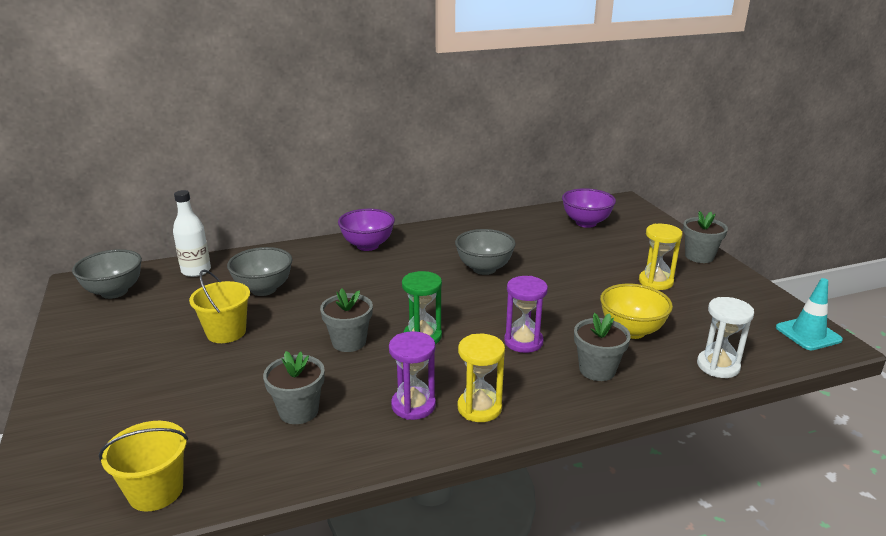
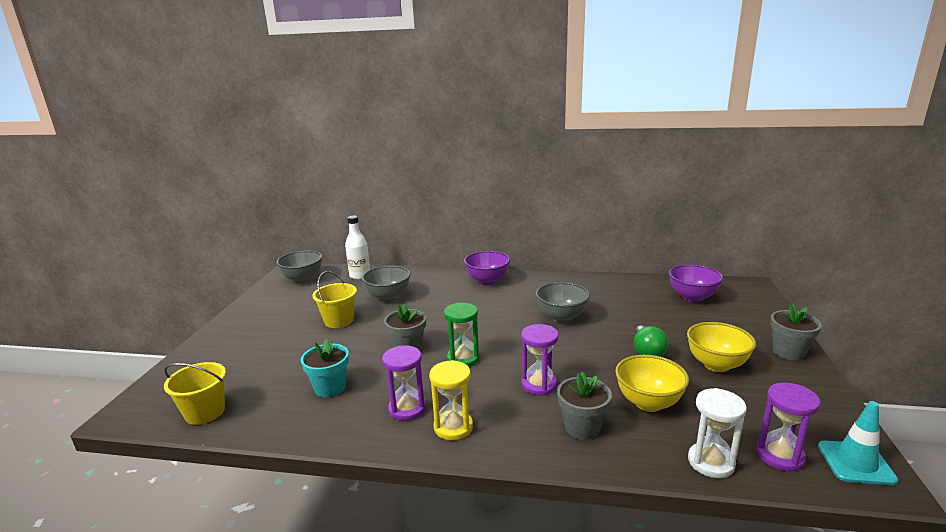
camera: 30 degrees right, 5 degrees down
(298, 411) = (330, 388): grey flower pot -> turquoise flower pot
(591, 284) = (647, 352): none -> green light bulb
(655, 282) = (716, 365): yellow hourglass -> yellow bowl
(759, 345) = (780, 456): none -> purple hourglass

